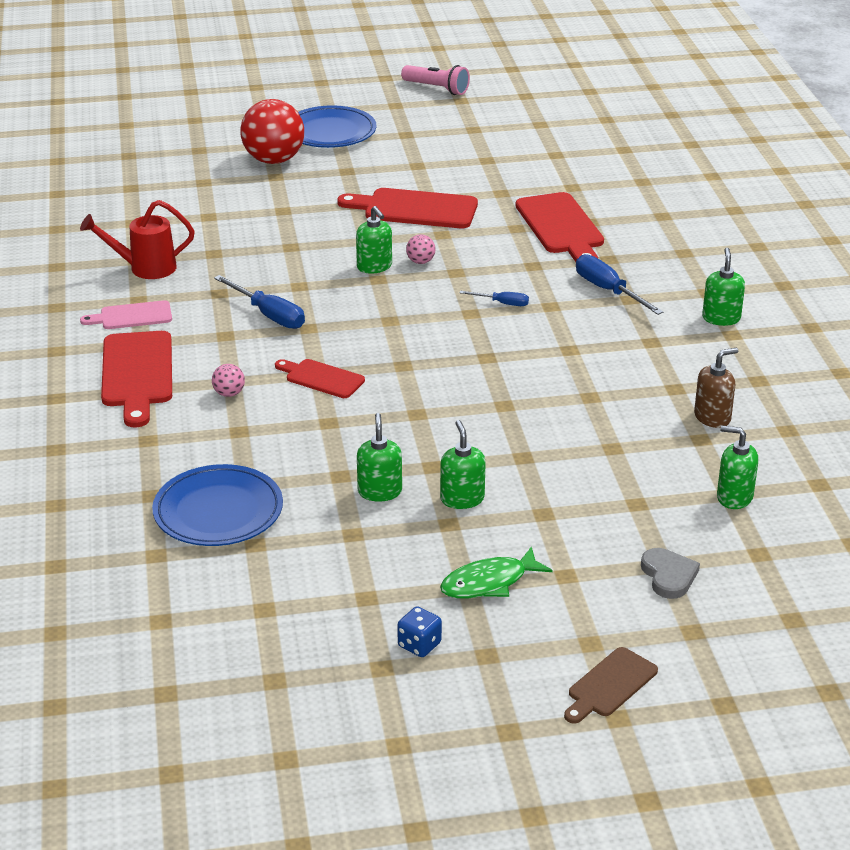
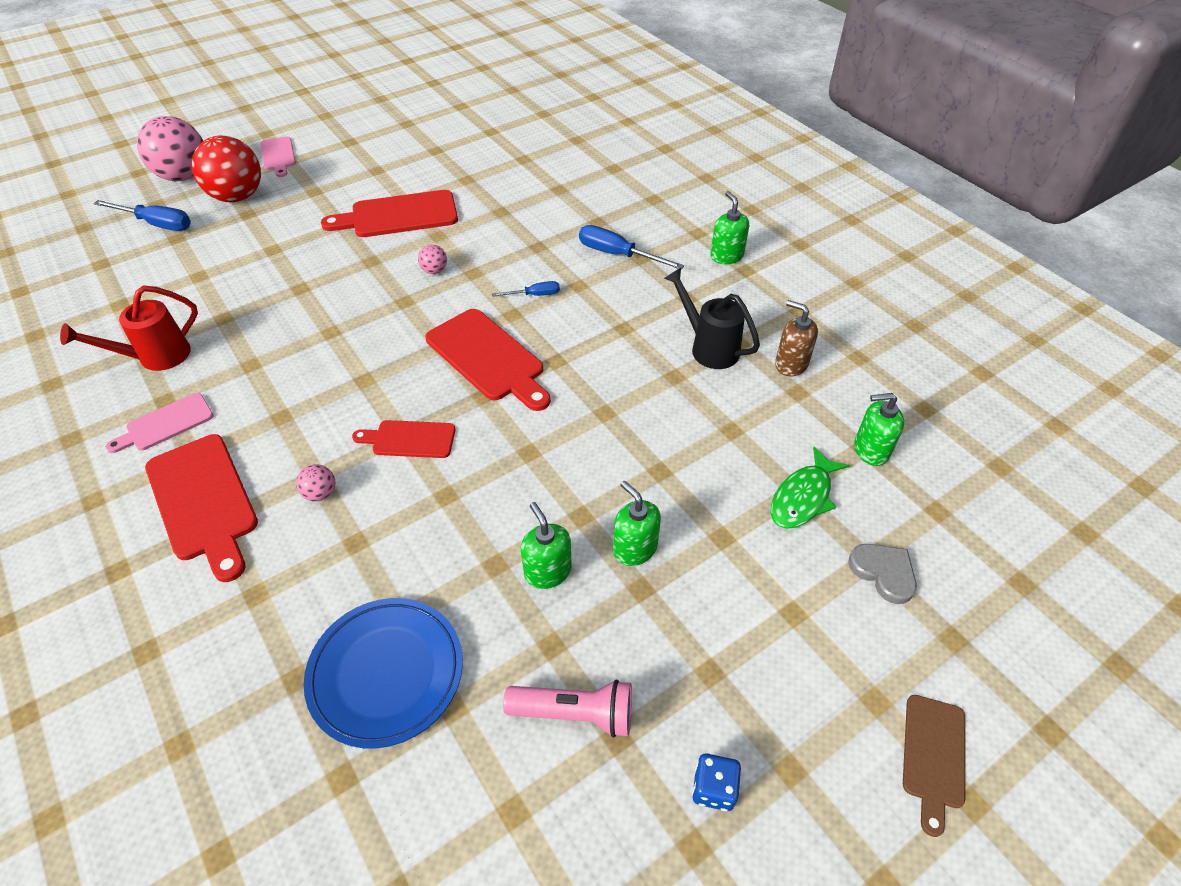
camera: 25 degrees left, 15 degrees up
(234, 132) = (184, 176): none -> pink ball
(269, 315) = (316, 376): blue screwdriver -> blue screwdriver (157, 224)
(330, 132) = (278, 155): blue plate -> pink cutting board
(374, 267) = (394, 288): green soap dispenser -> none
(437, 89) = (354, 92): pink flashlight -> pink flashlight (575, 713)
(489, 583) = (728, 657): green fish -> green fish (803, 497)
(561, 227) = (537, 200): red cutting board -> red cutting board (488, 358)
(641, 384) = (708, 347): none -> black watering can
(712, 417) = (791, 364): brown soap dispenser -> brown soap dispenser turned 90 degrees counterclockwise

